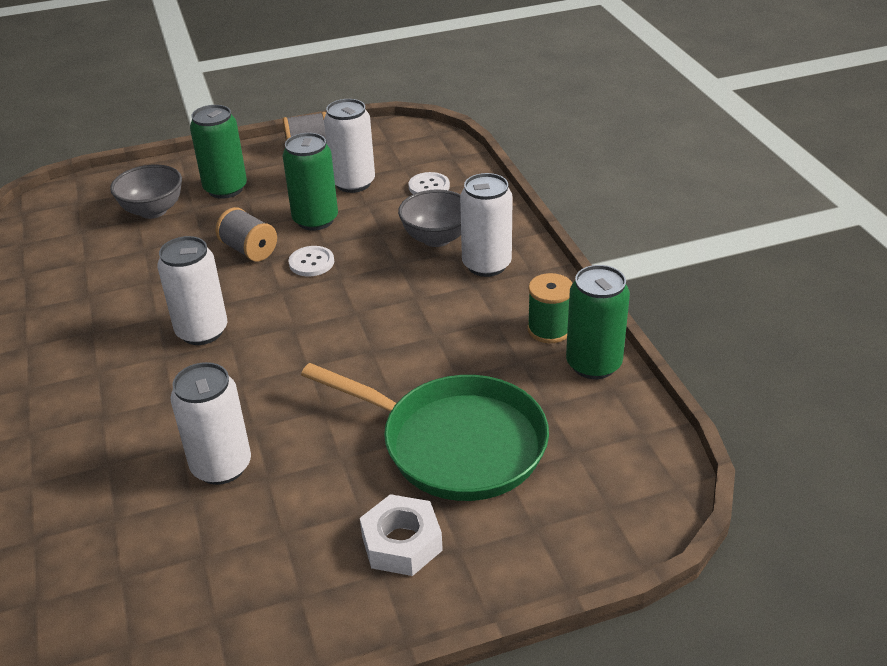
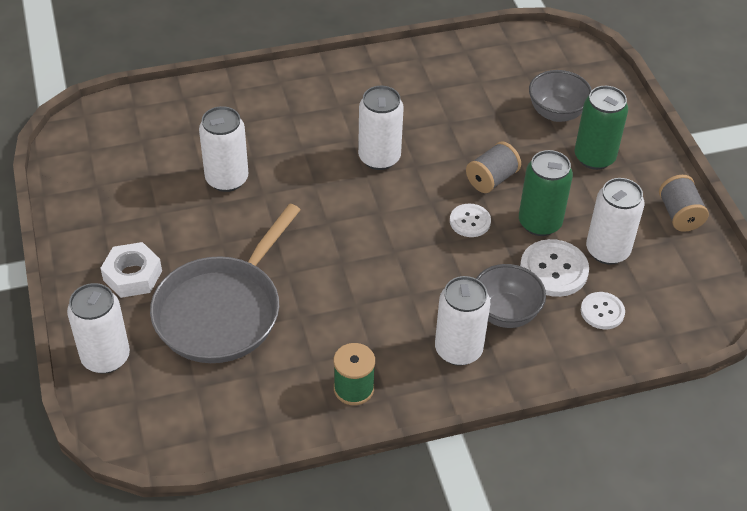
camera: 90 degrees right, 10 degrees up
(378, 212) = (553, 270): none -> white button
(455, 444) = (222, 311): green pan -> grey pan
(547, 548) = (106, 357): none -> white can
(593, 364) = (300, 416): green can -> none

